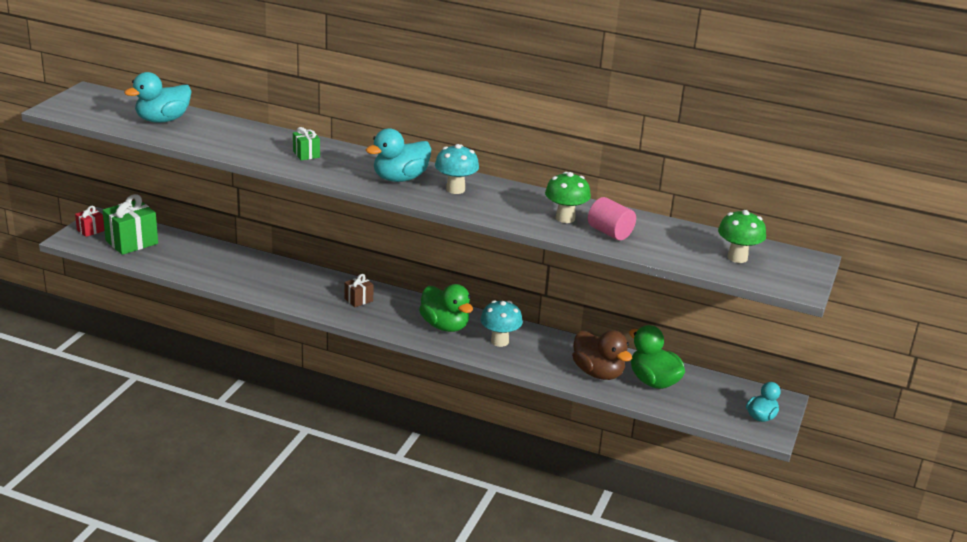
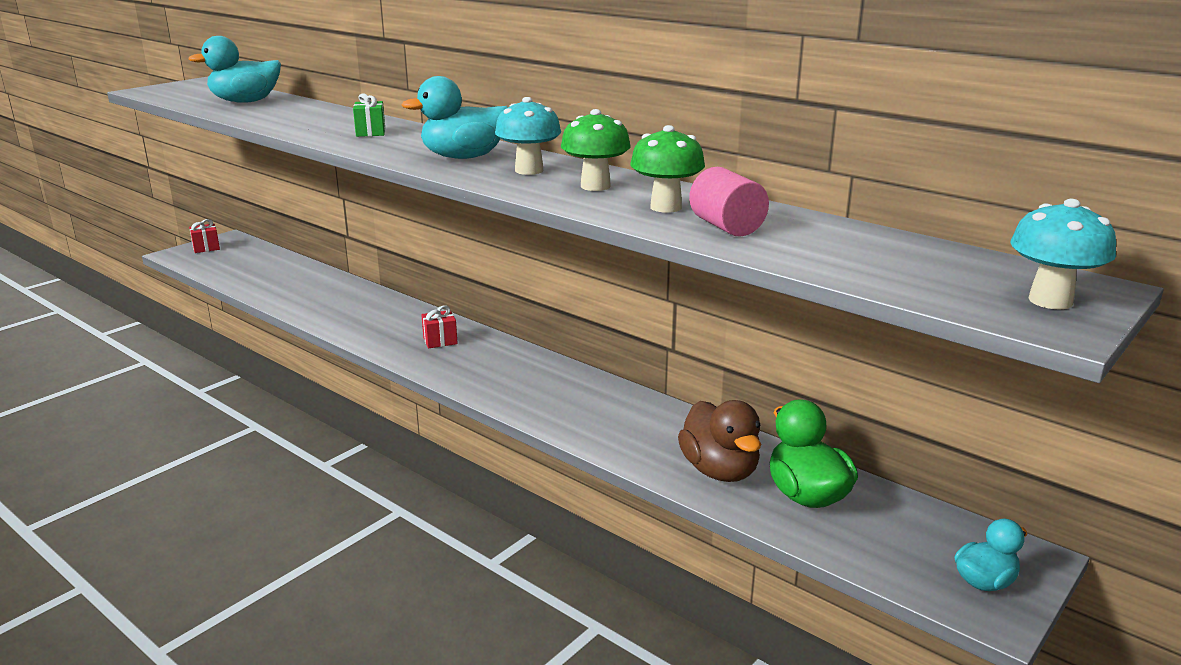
camera: 20 degrees right, 5 degrees down
(131, 242) = (236, 261): green gift -> none
(358, 300) = (440, 341): brown gift -> red gift
(445, 326) = (530, 382): green duck -> none
(499, 341) = (594, 410): turquoise mushroom -> turquoise mushroom (1050, 301)
(737, 257) = (943, 273): green mushroom -> green mushroom (595, 186)

